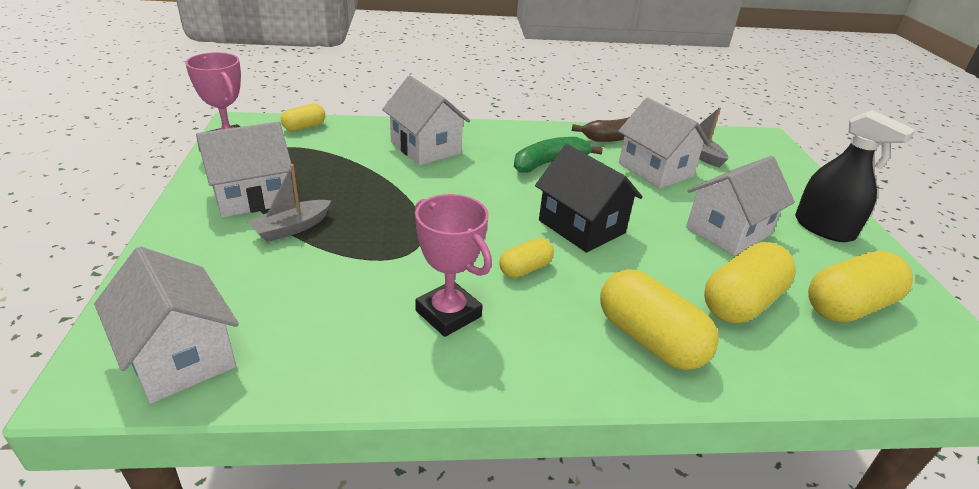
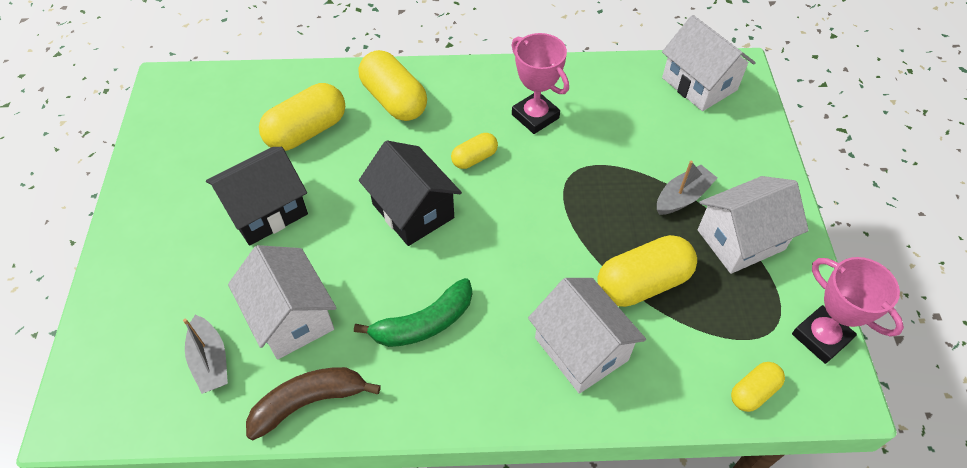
camera: 175 degrees left, 20 degrees up
(728, 231) = (266, 211): white house -> black house
(824, 228) = (160, 219): black spray bottle -> none
(849, 306) = (220, 130): yellow capsule -> yellow capsule (642, 283)

